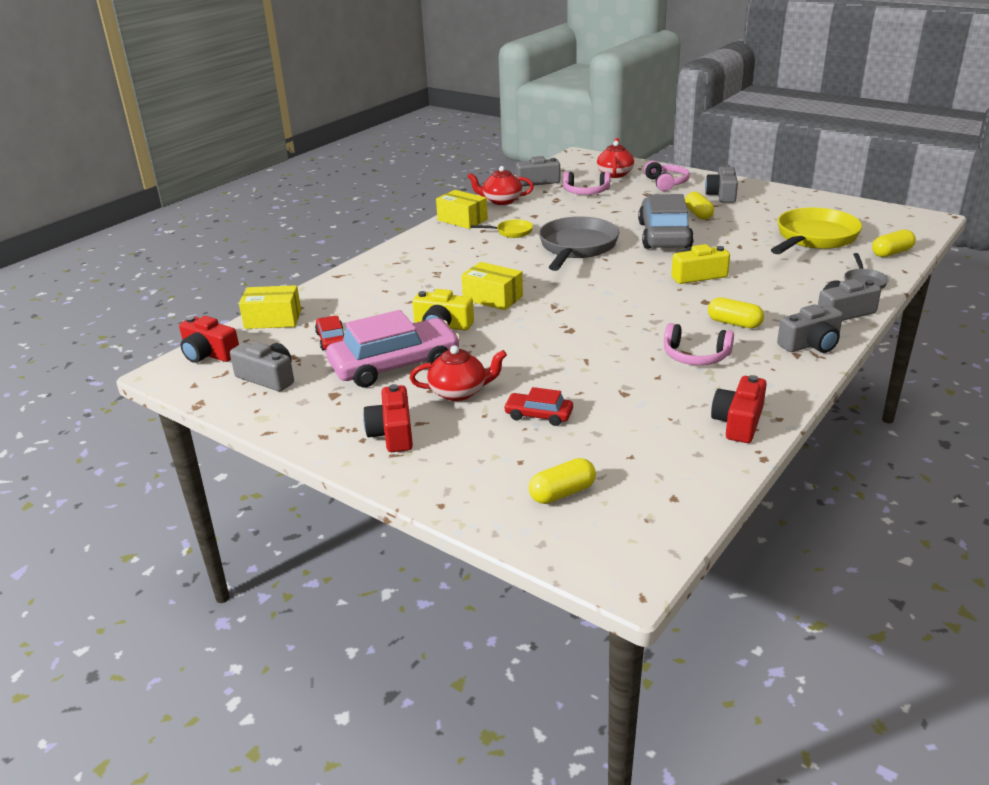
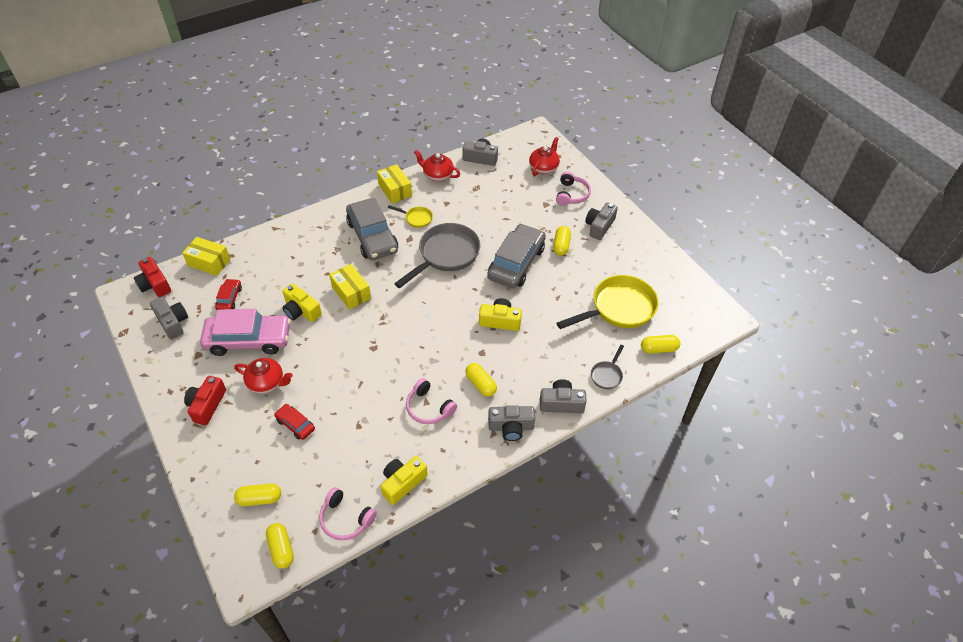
camera: 20 degrees right, 20 degrees up
(472, 255) = (372, 236): none -> grey car
(586, 192) = (504, 185): pink headphones -> pink headphones (346, 519)
(647, 529) = (281, 549): none -> yellow capsule
(738, 422) = (402, 483): red camera -> yellow camera

